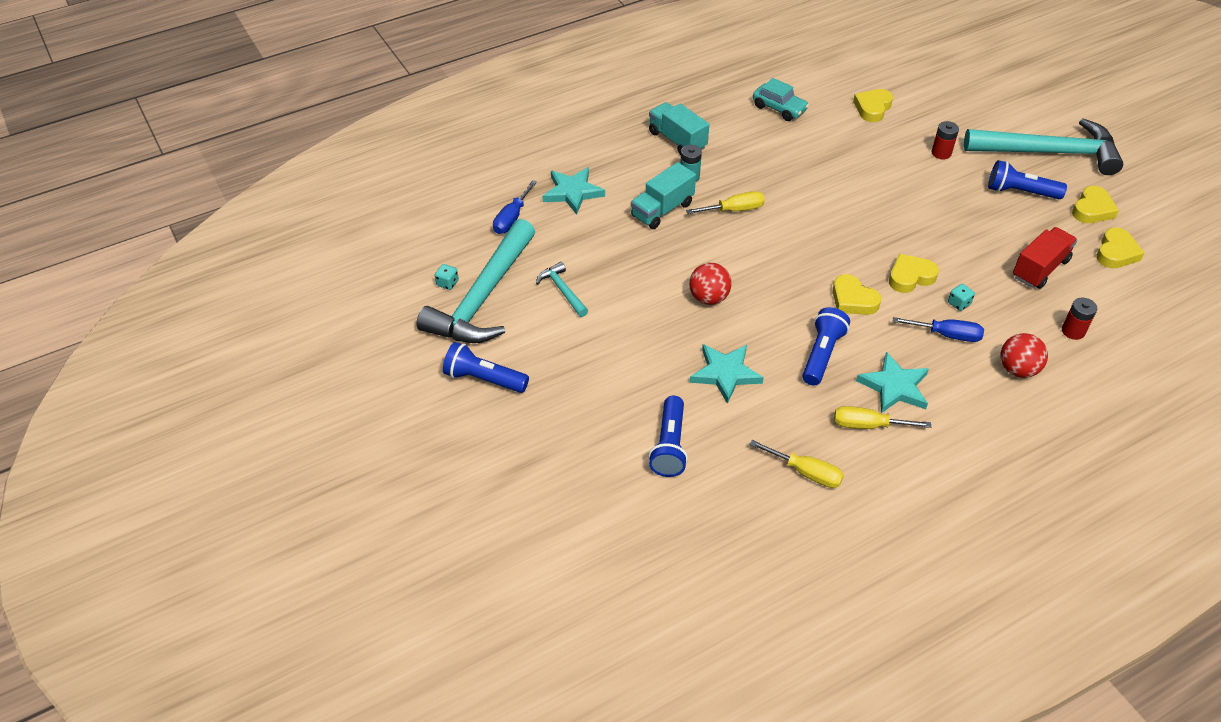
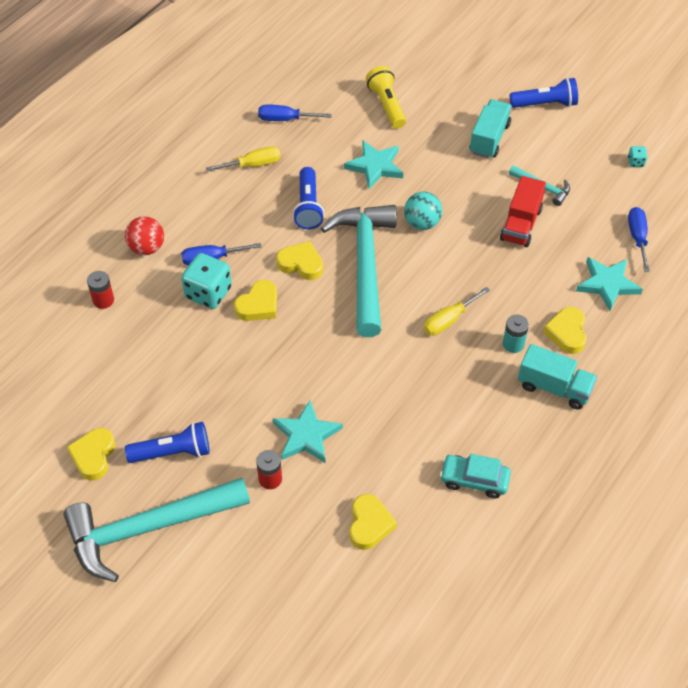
camera: 155 degrees right, 5 degrees up
(483, 298) = (598, 160): turquoise hammer -> turquoise hammer (365, 264)
(662, 210) = (514, 295): turquoise truck -> turquoise truck (489, 139)
(669, 446) = (386, 105): blue flashlight -> yellow flashlight
(709, 298) = (422, 223): red ball -> turquoise ball
(806, 472) = (285, 119): yellow screwdriver -> blue screwdriver
(894, 387) = (242, 200): turquoise star -> turquoise star (306, 435)
(959, 303) = (208, 293): turquoise dice -> turquoise dice, size x2.19
(1040, 269) = (140, 358): red truck -> red truck (521, 224)
(1116, 252) = (66, 405): yellow heart -> yellow heart (567, 333)

